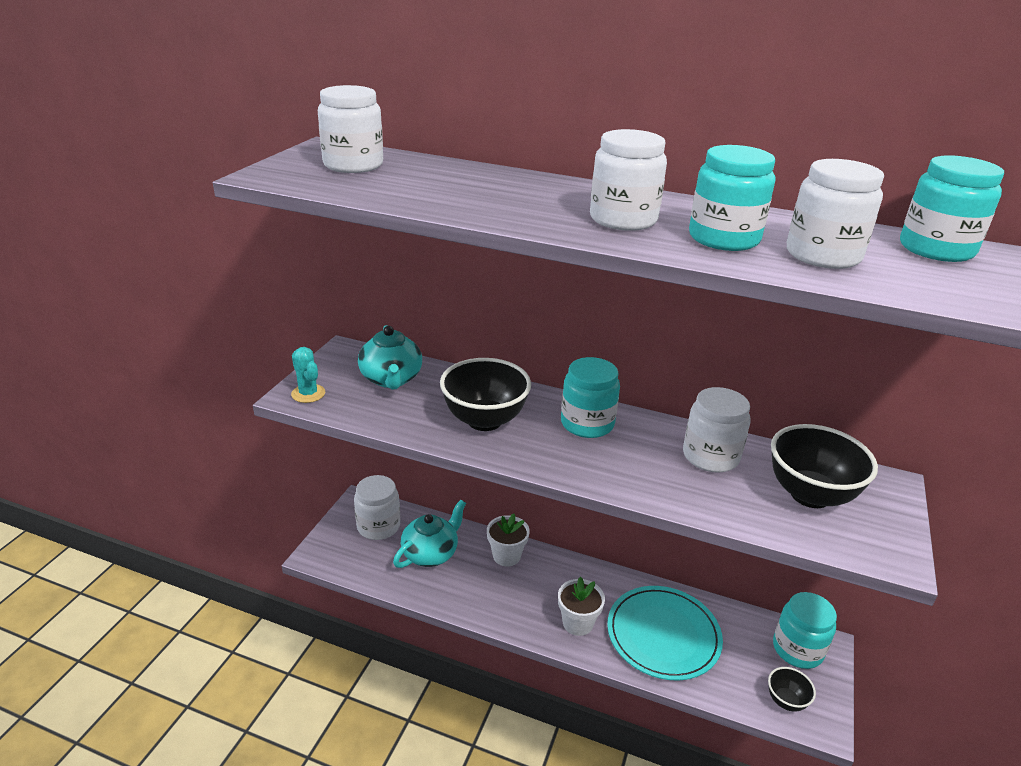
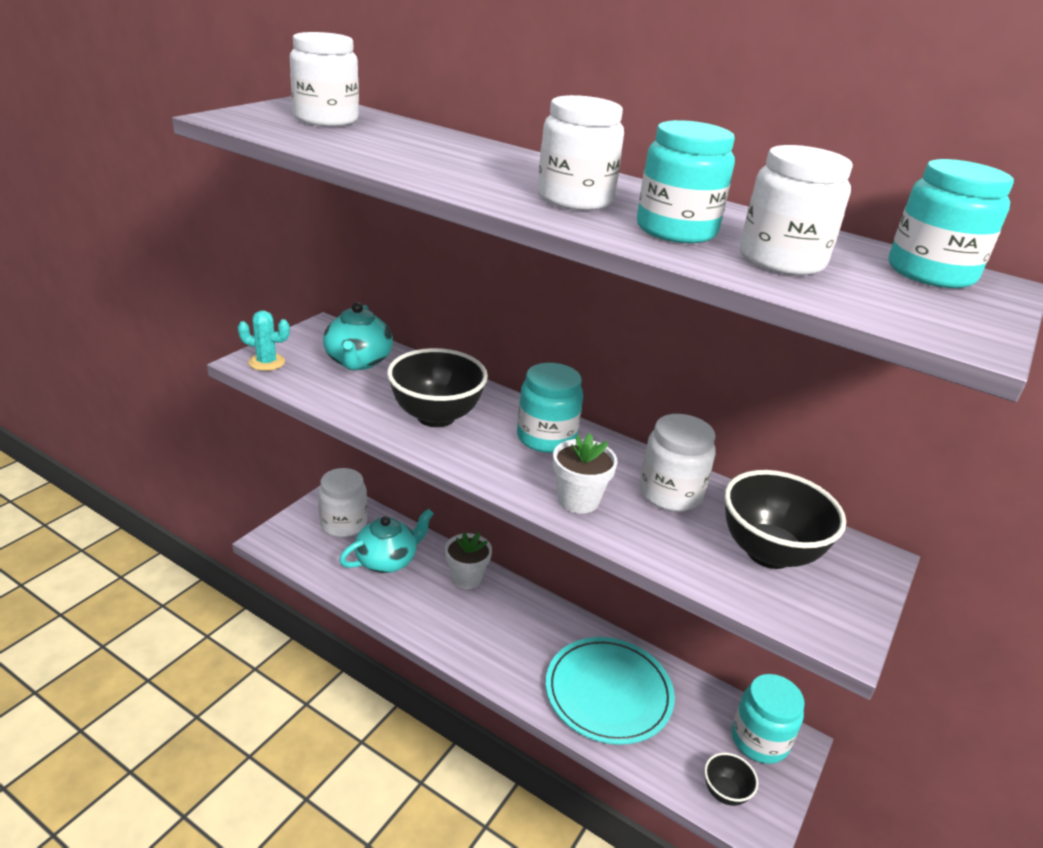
camera: 10 degrees right, 0 degrees up
(308, 394) = (266, 362): turquoise cactus -> turquoise cactus turned 60 degrees counterclockwise
(577, 623) = (517, 661): white flower pot -> white flower pot (578, 500)

